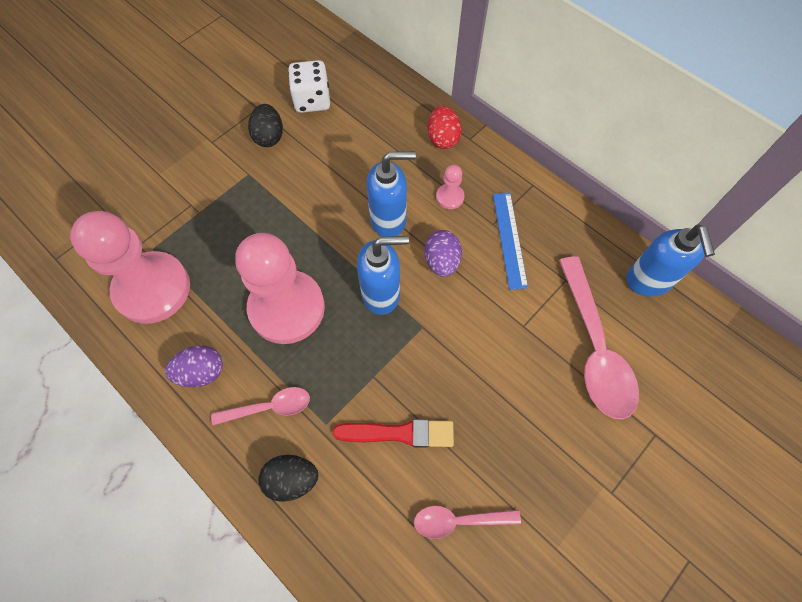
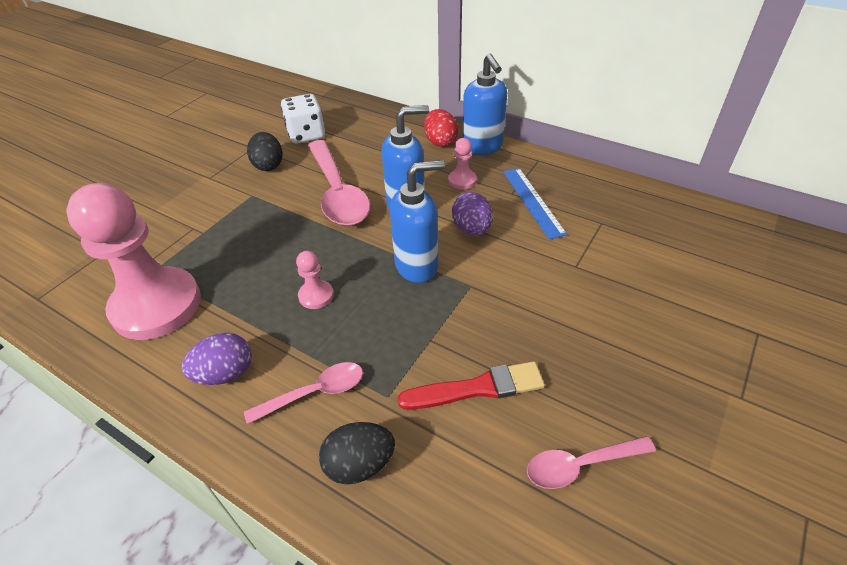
camera: 10 degrees left, 20 degrees down
(287, 308) = (316, 296): pink pawn -> pink pawn, size x0.41
(594, 348) = (656, 271): pink spoon -> pink spoon (337, 193)
(648, 281) = (681, 210): blue soap dispenser -> blue soap dispenser (482, 147)

